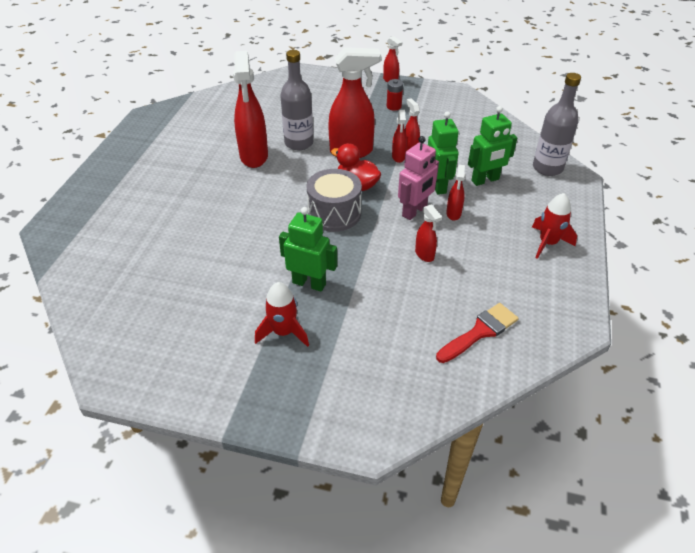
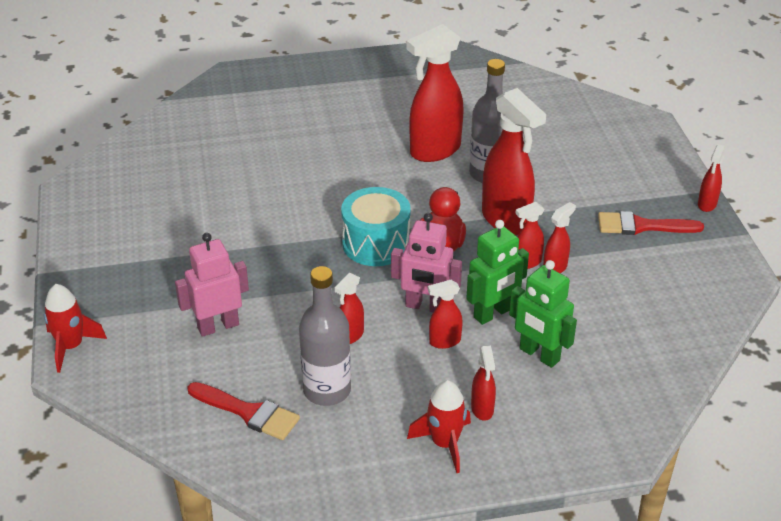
camera: 65 degrees right, 5 degrees down
(283, 332) = (174, 267): red rocket -> red rocket (71, 346)
(309, 283) = (252, 261): green robot -> none
(334, 213) = (376, 243): grey drum -> turquoise drum
(374, 324) = (218, 326): none -> pink robot
(394, 106) = (642, 226): red battery -> red brush
(523, 218) = (482, 409): none -> red spray bottle
(547, 168) = (620, 413): grey bottle -> grey bottle (327, 390)

